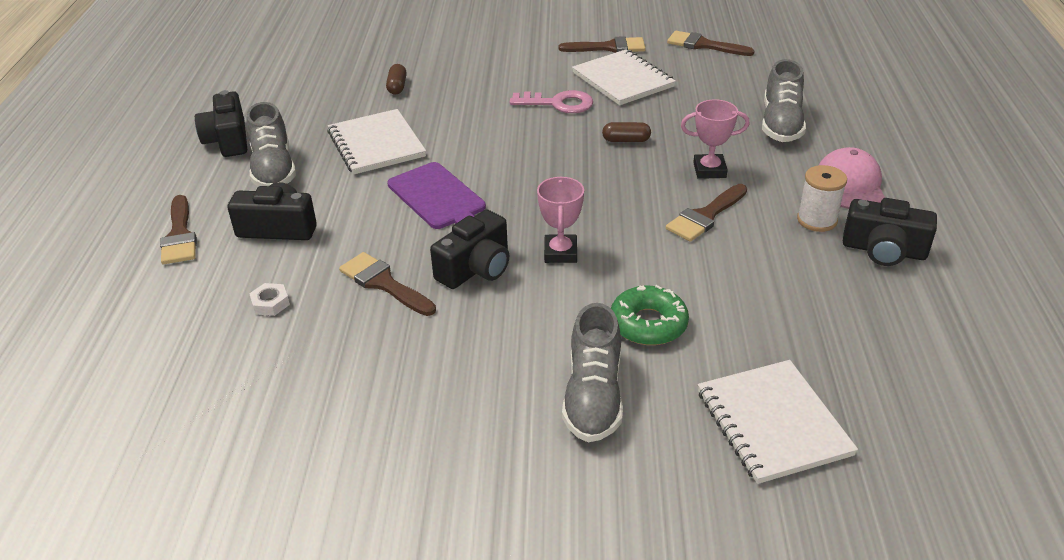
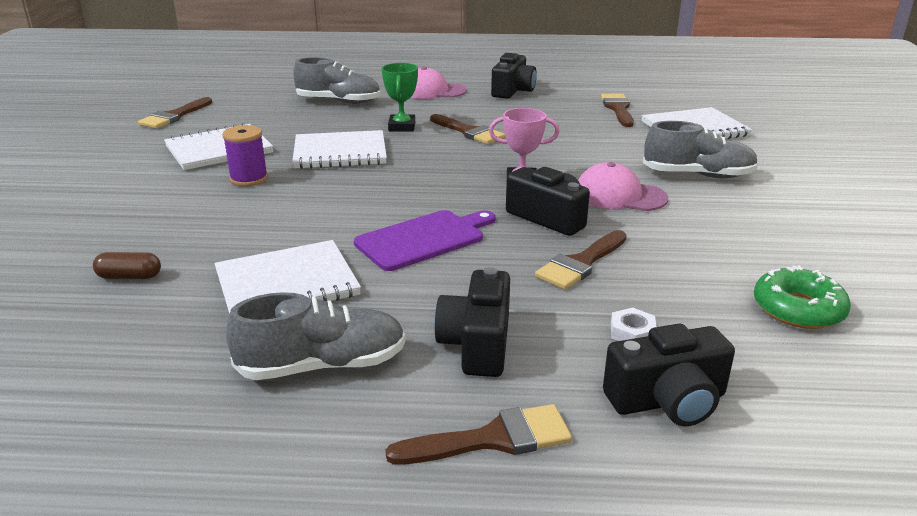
camera: 90 degrees left, 10 degrees down
(228, 140) = (205, 430): black camera -> black camera (667, 400)
(529, 321) = (619, 195): none -> pink cap
(558, 103) = (249, 179): pink key -> purple spool
(609, 47) = (138, 153): brown brush -> brown brush (618, 109)
(626, 140) = (340, 153): brown capsule -> white notebook
(648, 324) = (609, 156): green donut -> green donut (798, 309)
(709, 170) = (402, 127): pink trophy -> green trophy
(817, 220) = (477, 103): white spool -> none

